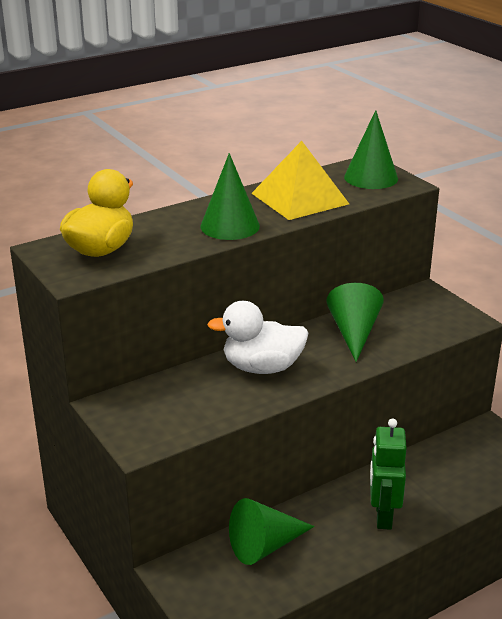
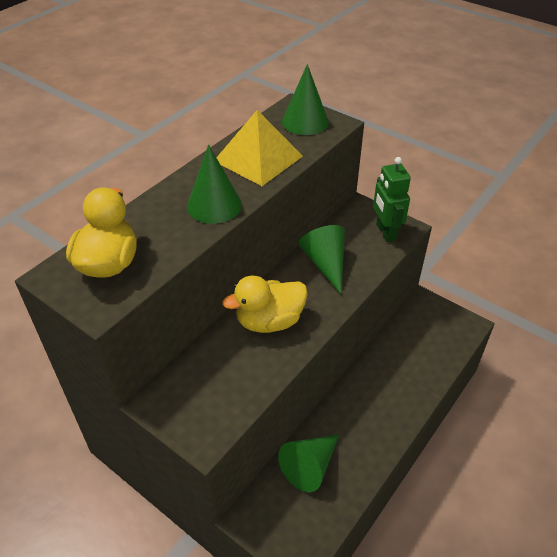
camera: 20 degrees left, 15 degrees up
(262, 367) = (269, 321): white duck -> yellow duck
(383, 516) = (384, 408): green robot -> green robot (385, 232)

